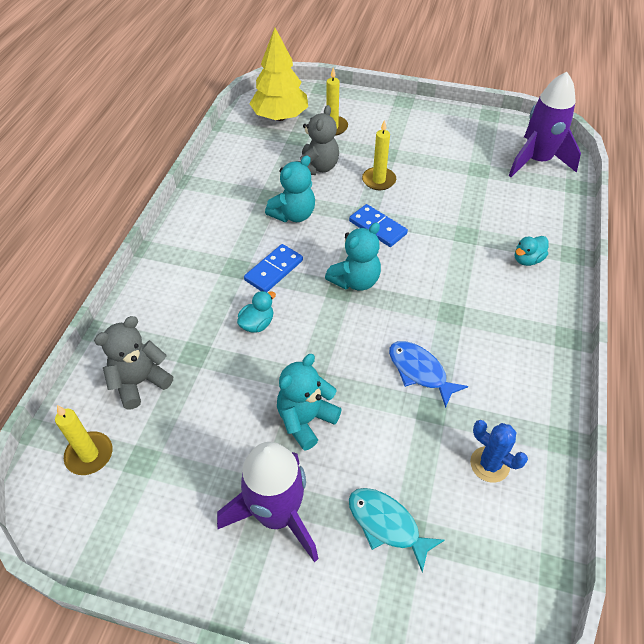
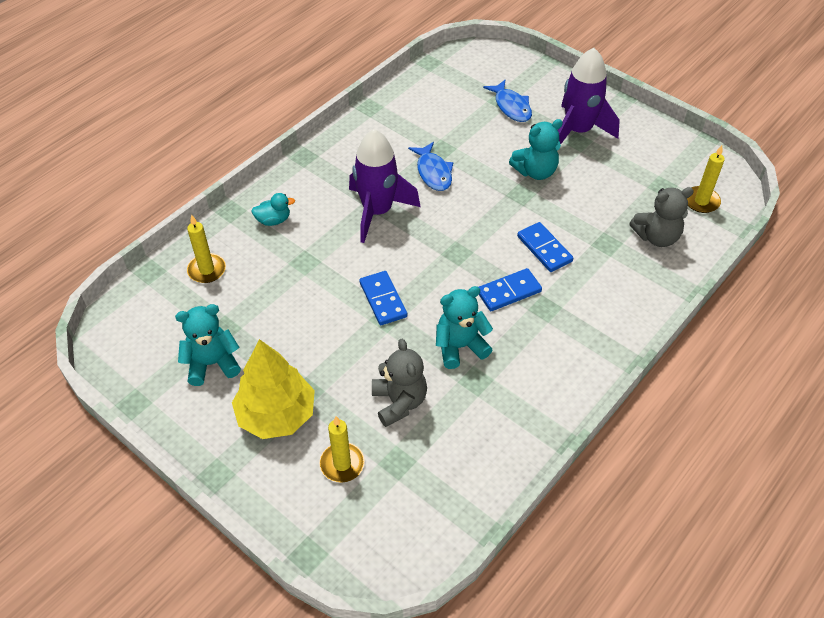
camera: 155 degrees left, 0 degrees up
(257, 324) = (544, 249): turquoise duck -> blue domino
(280, 117) = (400, 515): yellow tree -> yellow tree (276, 415)
(317, 167) = (399, 402): grey teddy bear -> grey teddy bear turned 120 degrees clockwise
(355, 281) = (438, 255): turquoise teddy bear -> turquoise teddy bear (212, 363)
(379, 180) = (342, 356): yellow candle -> yellow candle (207, 270)
(387, 524) = (511, 107): turquoise fish -> blue fish
(489, 464) = (427, 111): blue cactus -> none
(537, 161) = (154, 315): purple rocket -> purple rocket (377, 211)

